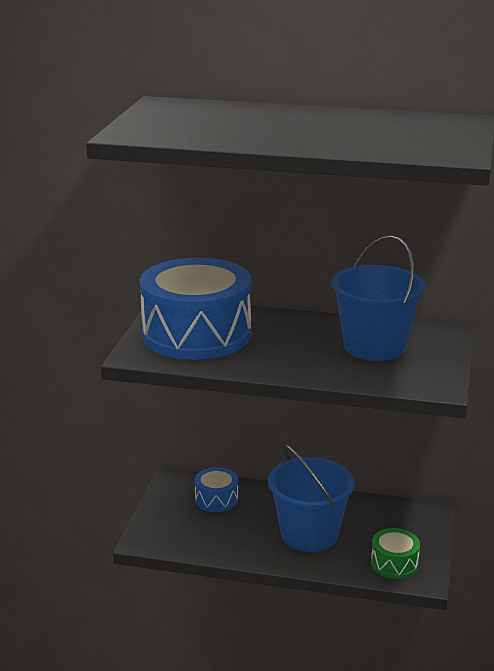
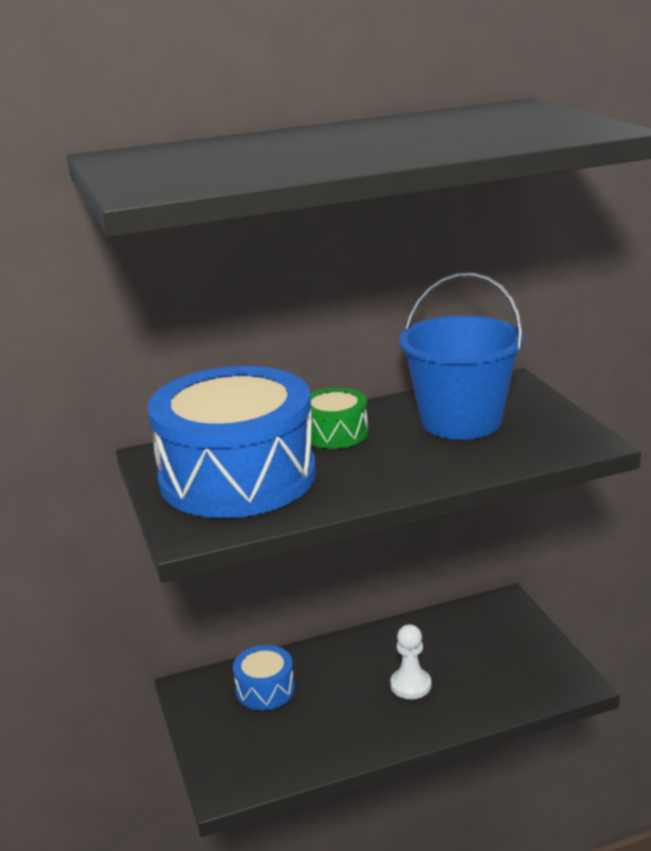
camera: 30 degrees left, 0 degrees up
(309, 534) = (410, 685): blue bucket -> white pawn
(394, 563) = (530, 678): green drum -> green drum (336, 433)

